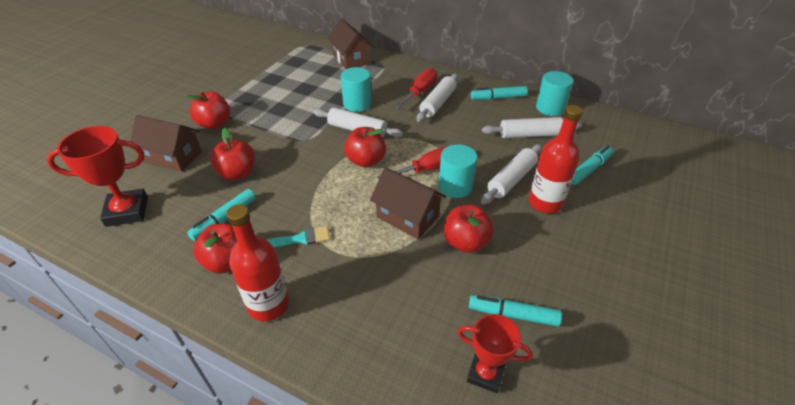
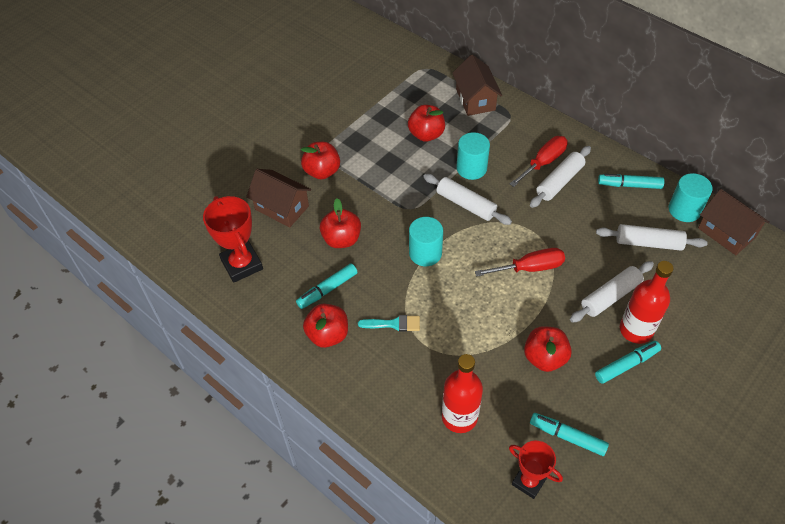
camera: 15 degrees right, 10 degrees up
(127, 211) = (242, 264): red trophy -> red trophy turned 60 degrees clockwise
(268, 305) = (360, 383): red bottle -> red bottle (459, 417)
(366, 161) = (468, 246): red apple -> red apple (426, 134)
(407, 217) = (496, 320): brown house -> brown house (726, 233)
(455, 186) = (551, 294): turquoise cylinder -> turquoise cylinder (425, 253)
(589, 169) = (697, 299): turquoise marker -> turquoise marker (626, 365)

